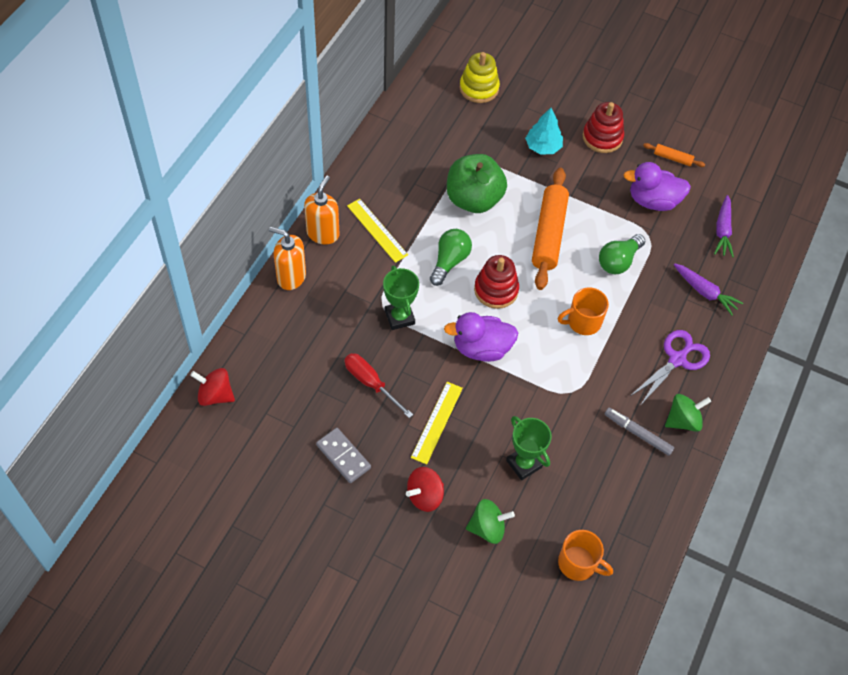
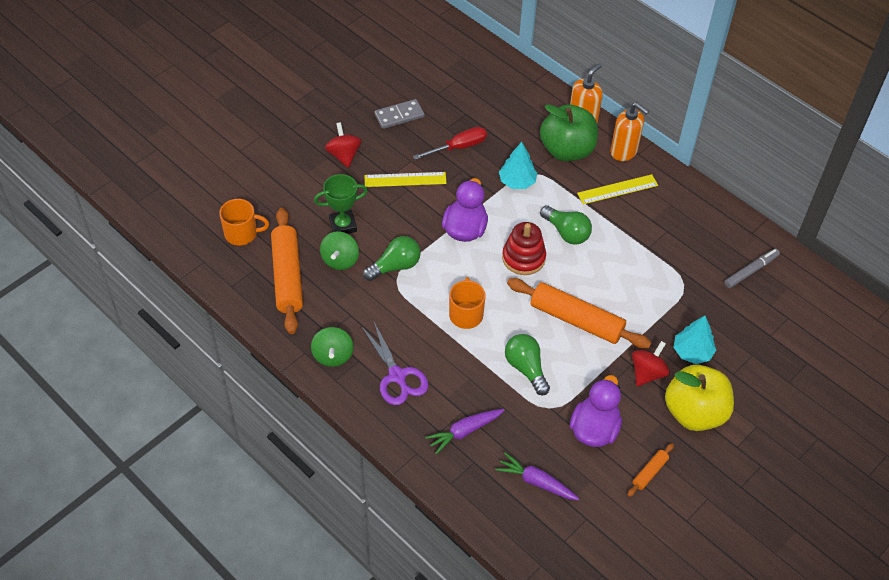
camera: 110 degrees right, 5 degrees down
(215, 395) = (483, 55): red spinning top -> red spinning top (647, 373)
(399, 317) = (517, 181): green trophy -> turquoise tree
(437, 422) = (405, 179): yellow ruler -> yellow ruler turned 45 degrees counterclockwise
(473, 199) = (635, 272): green apple -> green apple (567, 150)
(479, 88) = (787, 319): yellow stacking toy -> none
(487, 528) = (299, 186): green spinning top -> green spinning top (340, 260)
(554, 398) = (395, 266): none -> green light bulb
(578, 563) = (242, 233): orange mug -> orange mug turned 135 degrees counterclockwise
(602, 137) = (694, 412): red stacking toy -> yellow apple
(612, 495) = (287, 276): none -> orange rolling pin
(638, 433) = (335, 315): grey marker -> grey marker (751, 271)

